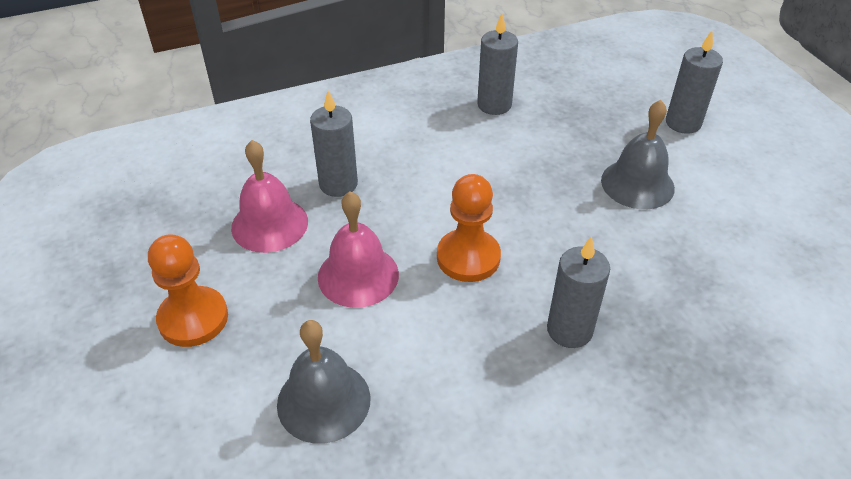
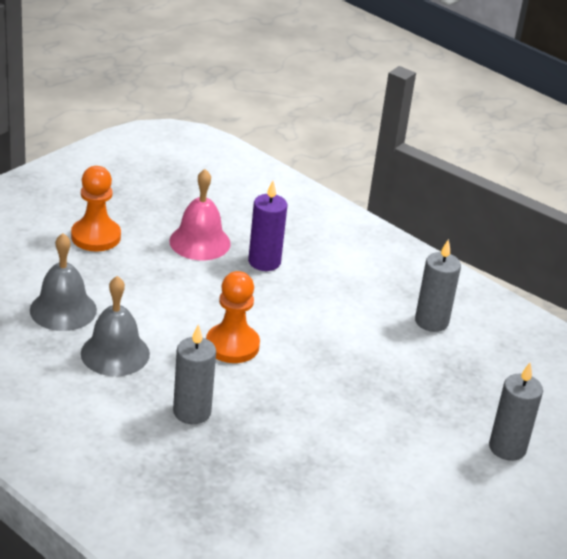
camera: 60 degrees right, 10 degrees down
(338, 184) = (264, 262): grey candle -> purple candle
(358, 275) = (178, 296): pink bell -> none
(637, 184) = (391, 427): grey bell -> grey bell (115, 353)

